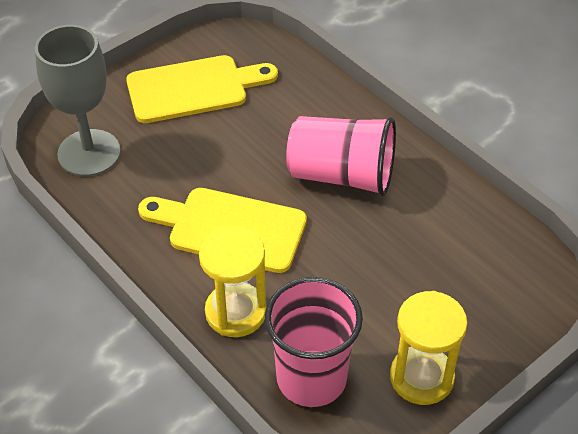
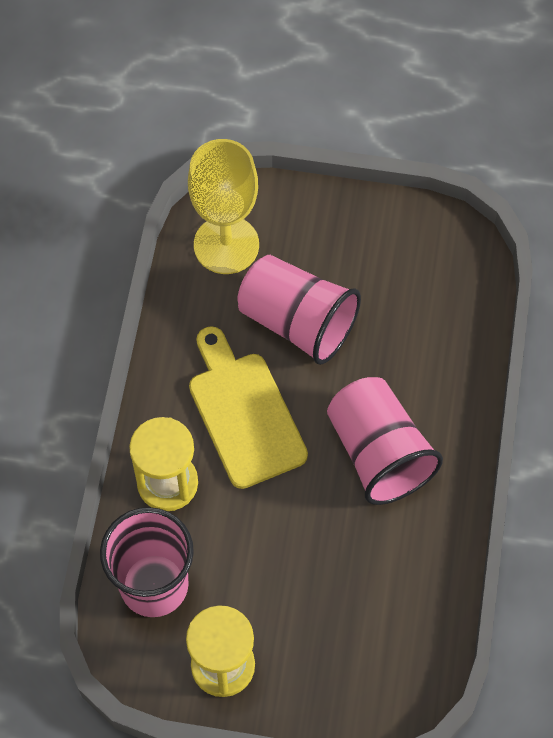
camera: 50 degrees right, 15 degrees up
(89, 153) = (226, 245): grey goblet -> yellow goblet
(194, 89) = (369, 260): yellow cutting board -> none
(194, 154) = (297, 322): none -> pink cup

